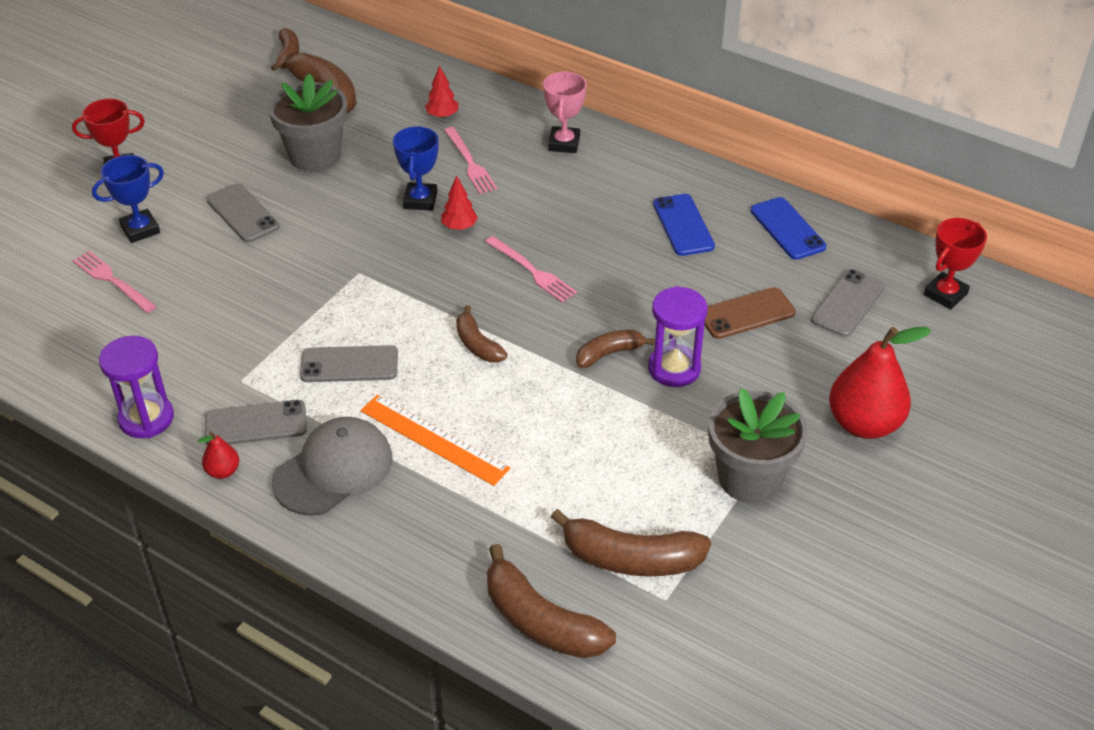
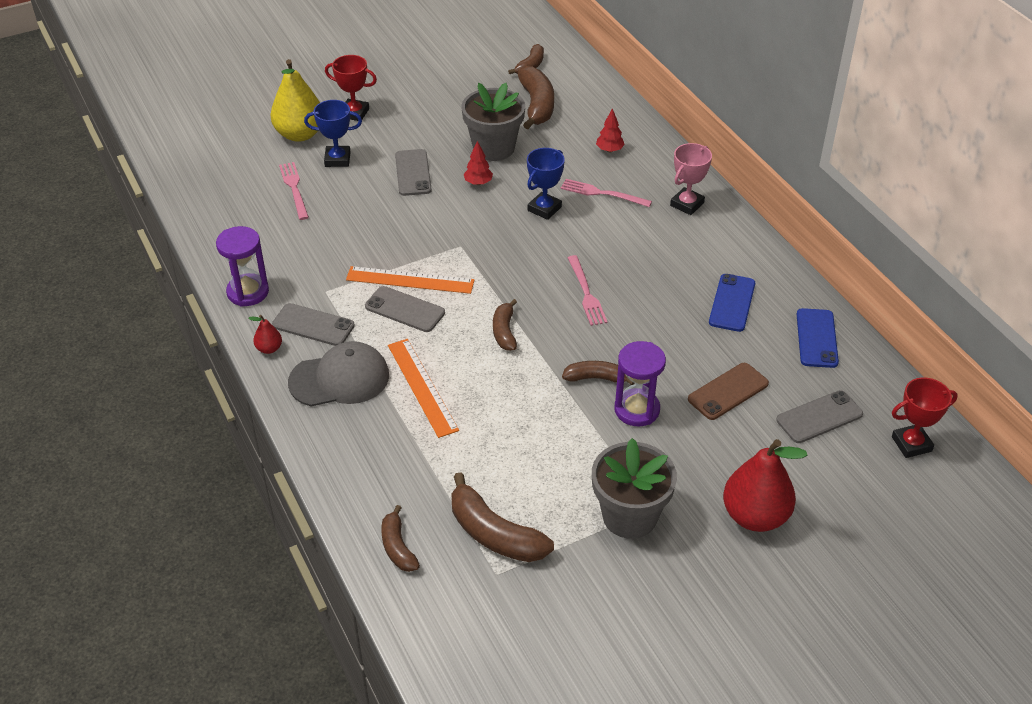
camera: 30 degrees right, 0 degrees up
(71, 217) = (300, 134): none -> yellow pear
(330, 331) = (410, 280): none -> orange ruler
(459, 227) = (558, 239): red tree -> red tree (478, 183)
(469, 163) = (602, 193): pink fork -> pink fork turned 105 degrees clockwise
(540, 621) = (397, 547): brown banana -> brown banana, size x0.60
(746, 314) = (728, 391): brown phone -> brown phone turned 45 degrees counterclockwise

